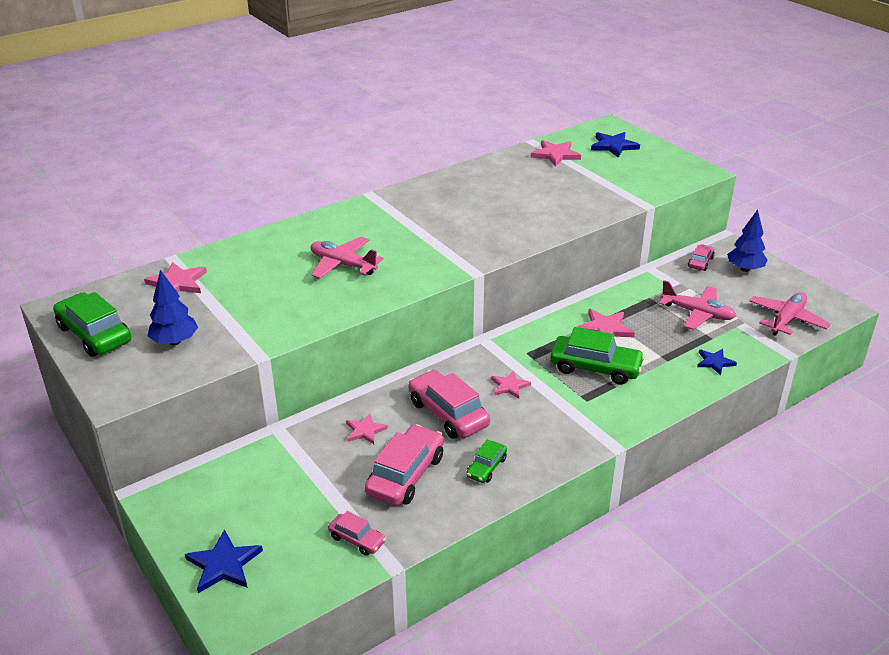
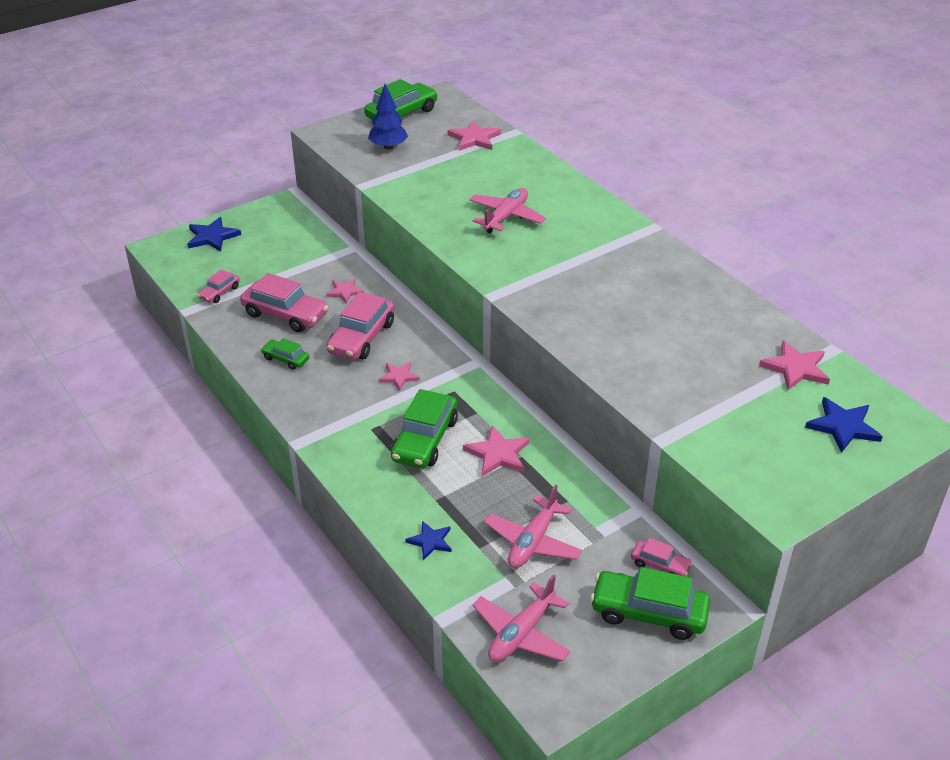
camera: 90 degrees right, 5 degrees up
(448, 413) = (361, 337): pink car -> pink car turned 150 degrees clockwise
(744, 269) = (648, 612): blue tree -> green car
(787, 320) = (521, 633): pink plane -> pink plane turned 90 degrees clockwise

